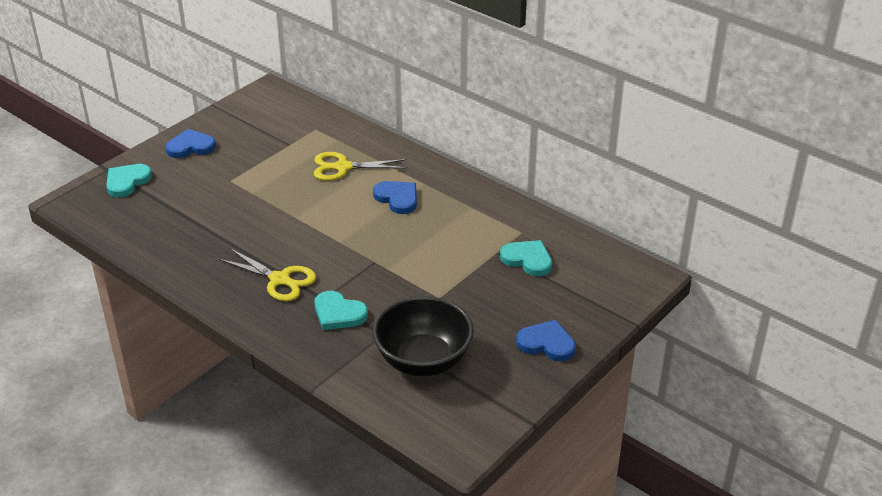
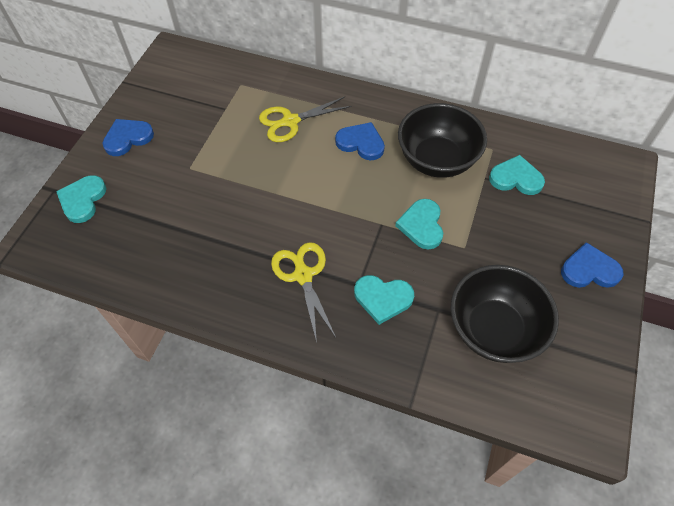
camera: 20 degrees left, 20 degrees up
(280, 280) = (303, 275): yellow scissors -> yellow scissors turned 120 degrees counterclockwise
(411, 272) = (421, 225): none -> turquoise heart
(460, 228) = (437, 160): none -> black bowl

